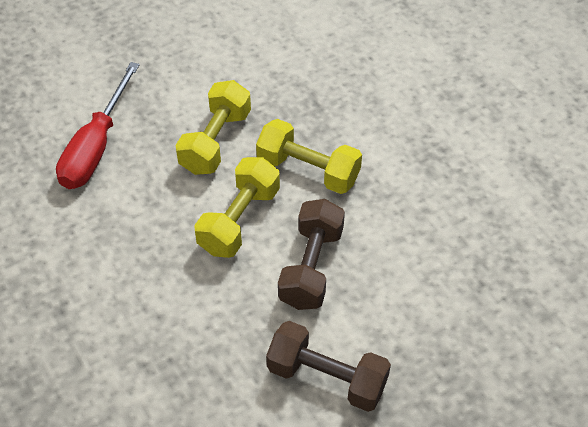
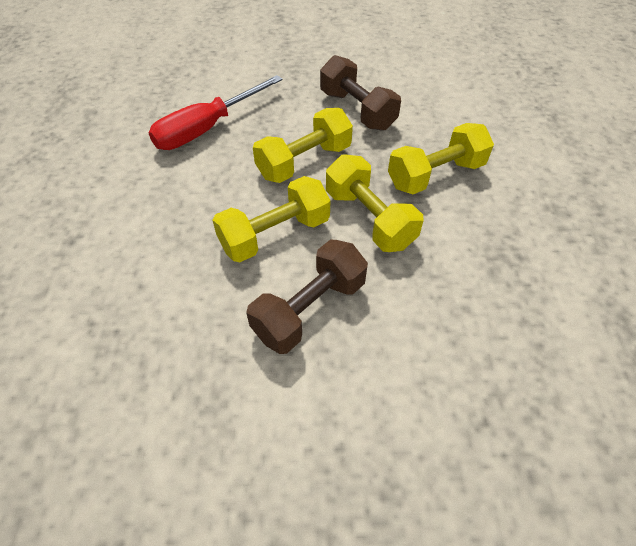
camera: 30 degrees right, 0 degrees up
(327, 377) = (243, 436): brown dumbbell -> brown dumbbell (357, 110)
(338, 105) = (435, 175): none -> yellow dumbbell

